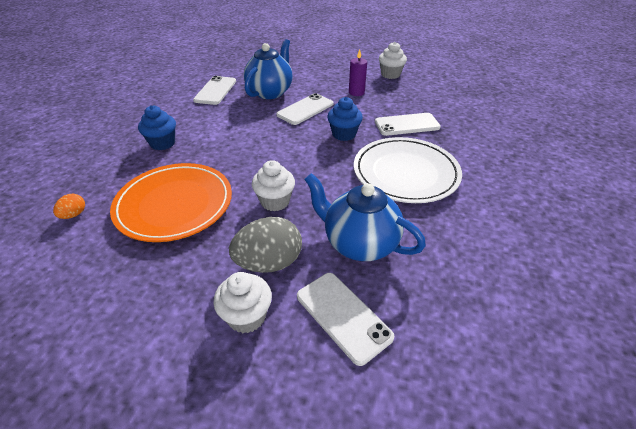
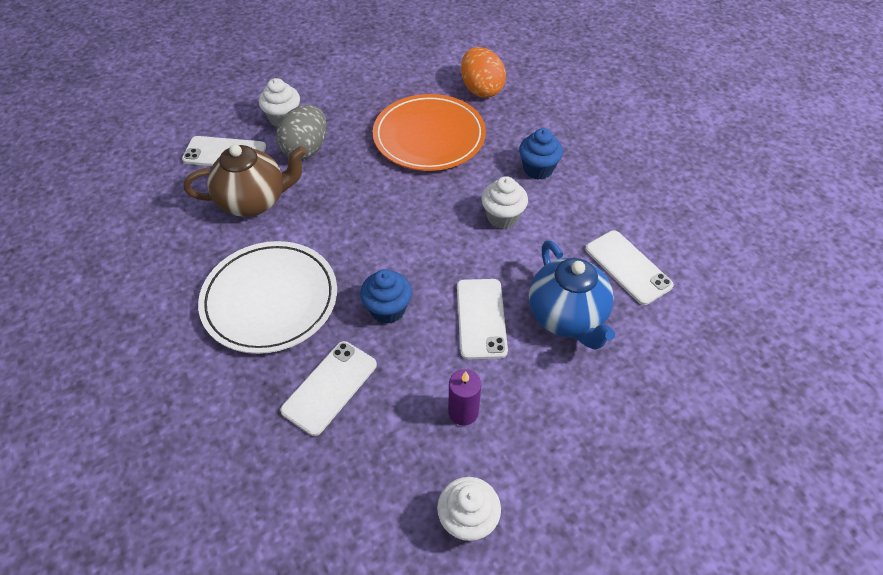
camera: 135 degrees right, 10 degrees up
(74, 215) = (481, 89): orange egg -> orange egg, size x2.07
(275, 201) = (358, 188): white cupcake -> white cupcake (502, 217)
(359, 243) = (254, 201): blue teapot -> brown teapot

